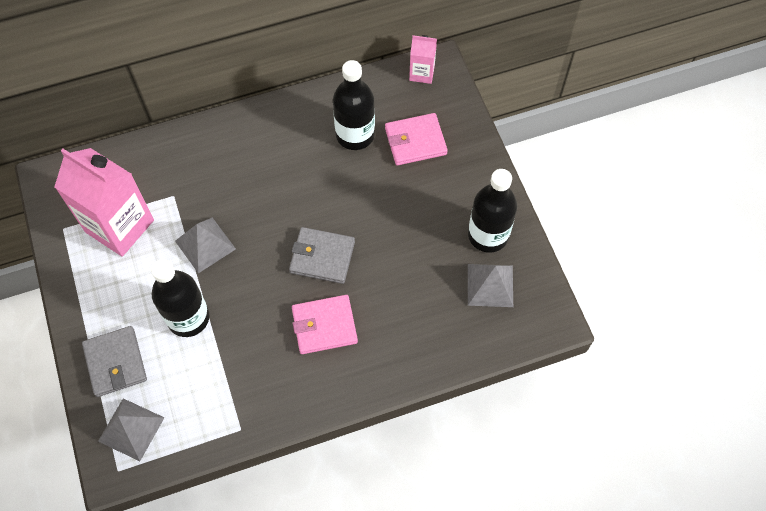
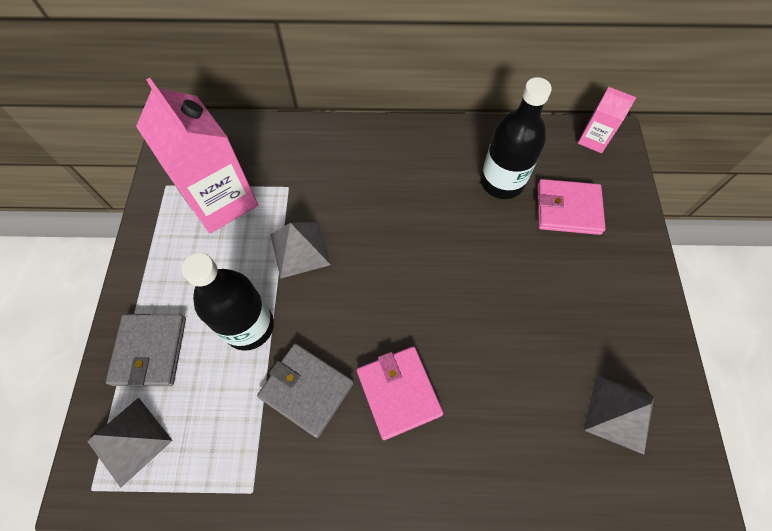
camera: 20 degrees right, 0 degrees up
(322, 257) = (423, 306): grey wallet -> grey wallet (306, 390)
(324, 326) = (398, 392): pink wallet -> pink wallet turned 60 degrees clockwise
(488, 235) = (630, 347): black bottle -> none

